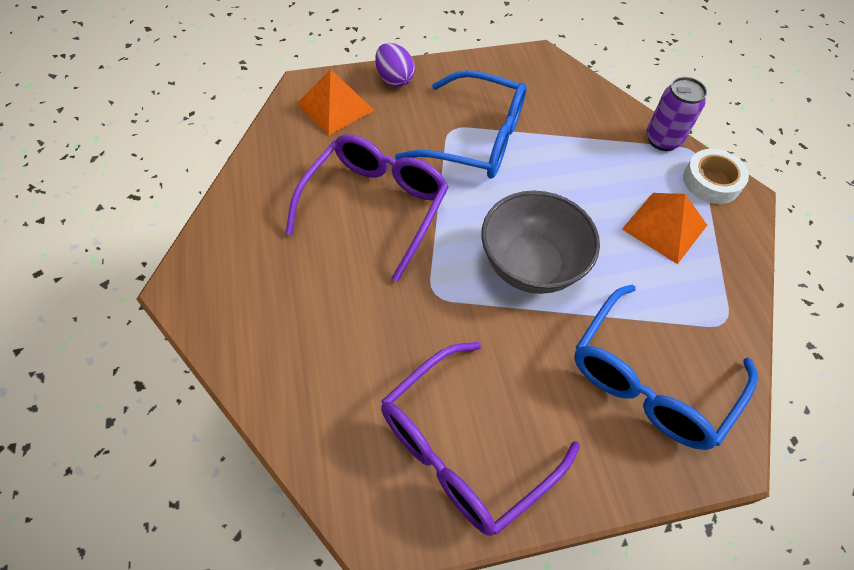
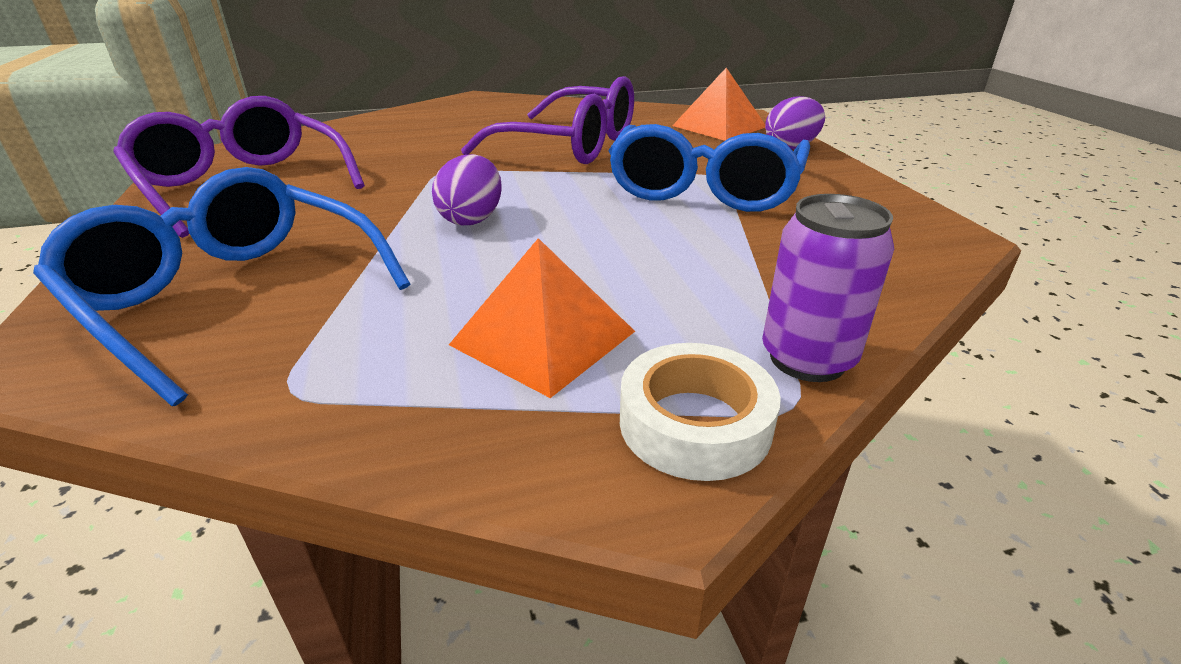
camera: 90 degrees right, 25 degrees down
(531, 266) = (472, 219): grey bowl -> purple egg

